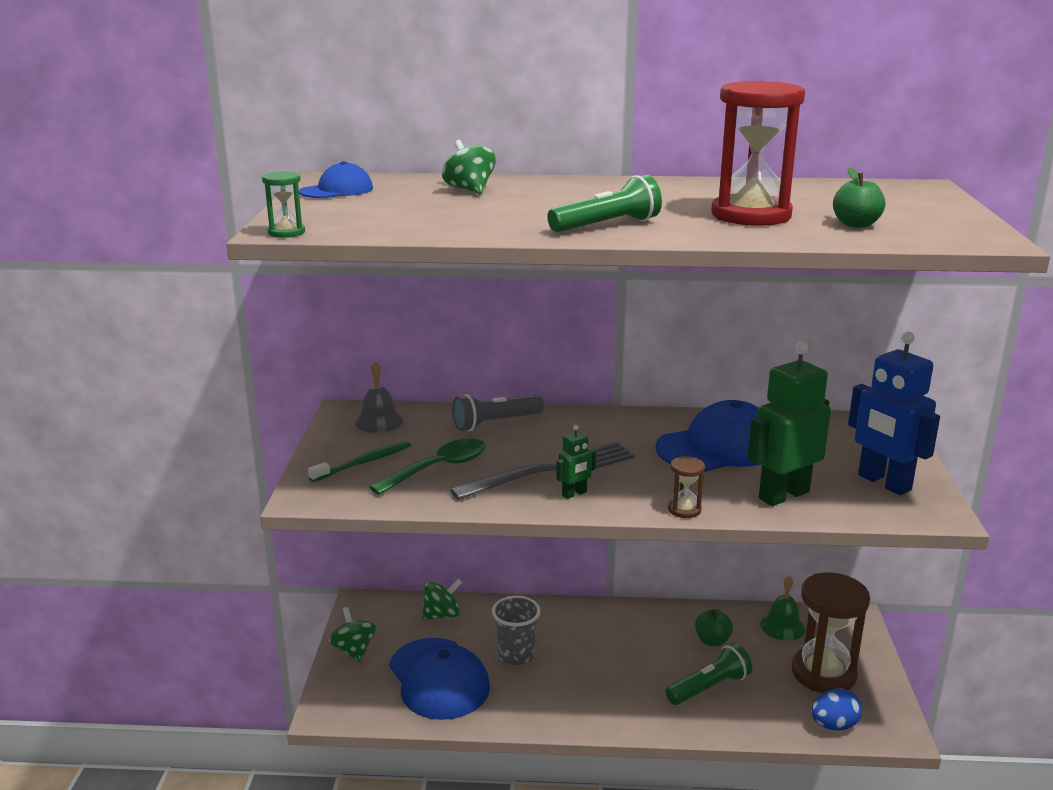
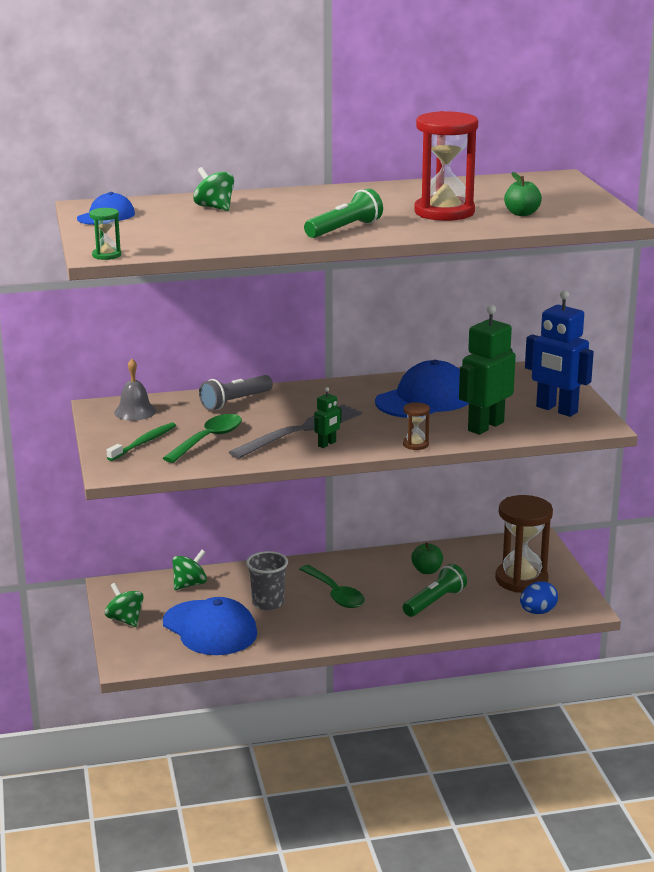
camera: 15 degrees left, 0 degrees up
(596, 655) = (335, 594): none -> green spoon
(782, 626) = (480, 553): green bell -> none

